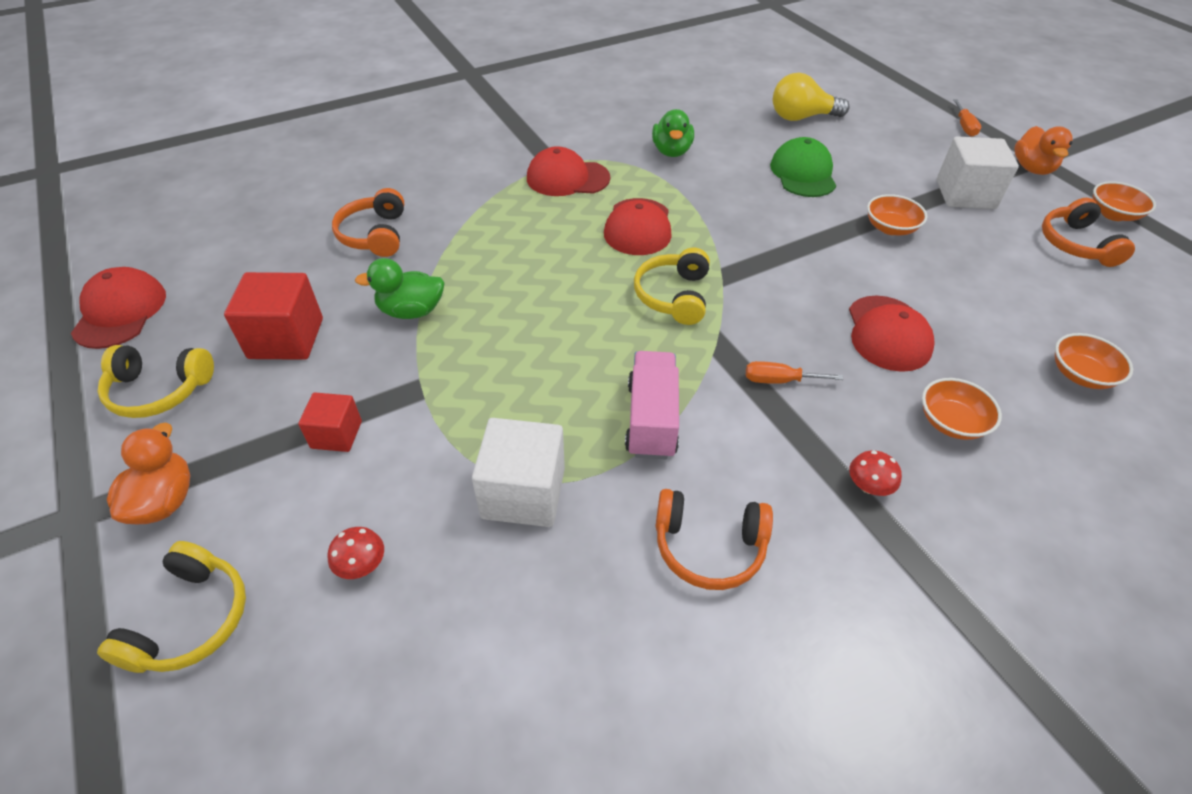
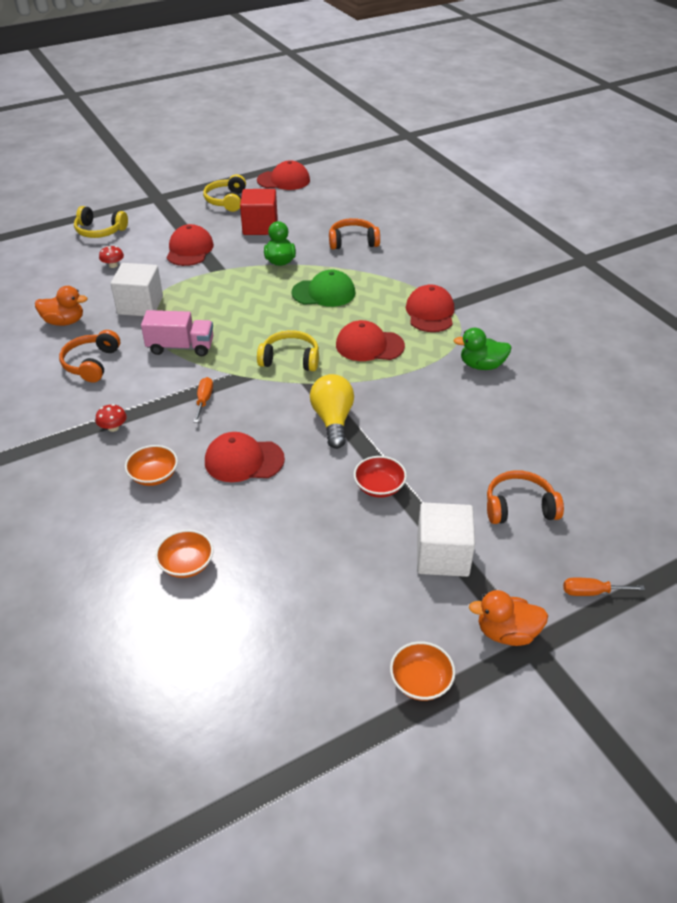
camera: 90 degrees right, 5 degrees down
(164, 501) = (160, 214): orange duck -> orange duck (64, 322)
(336, 434) = (189, 250): red cube -> red cap
(801, 117) = (569, 454): yellow light bulb -> yellow light bulb (333, 420)
(803, 173) = (461, 442): green cap -> green cap (324, 293)
(890, 228) = (379, 487): orange bowl -> red bowl
(1075, 244) = (362, 624): orange headphones -> orange headphones (519, 507)

